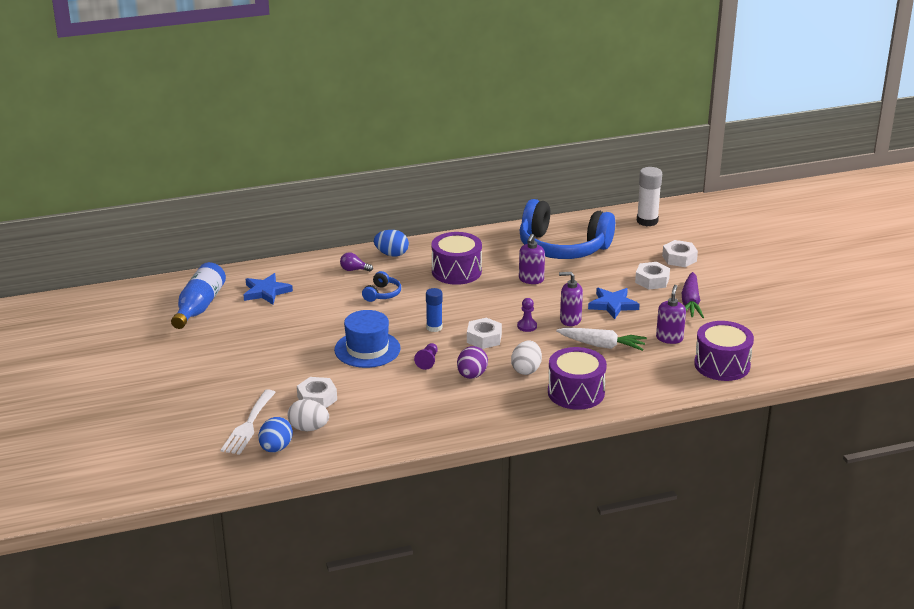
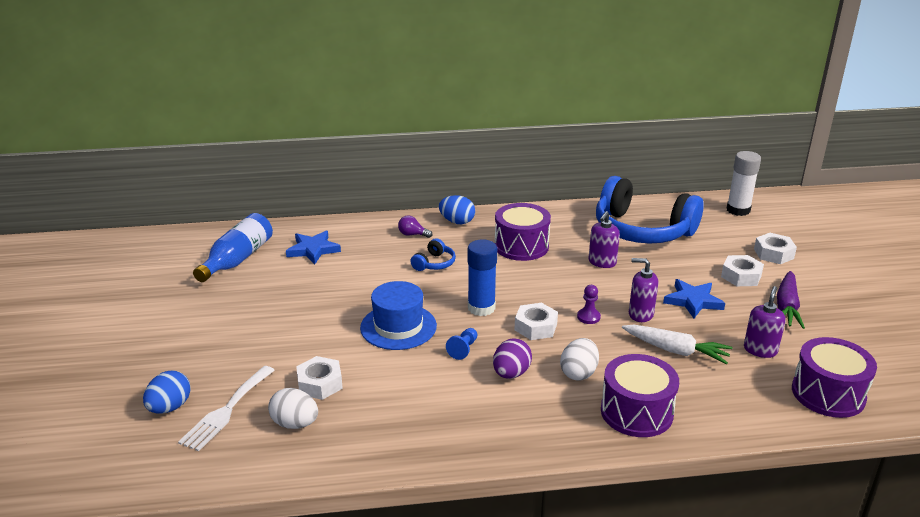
camera: 10 degrees right, 0 degrees up
(276, 448) = (245, 448): blue egg -> blue egg (170, 407)
(428, 361) = (463, 349): purple pawn -> blue pawn
(434, 327) = (481, 308): blue glue stick -> blue glue stick, size x1.50

